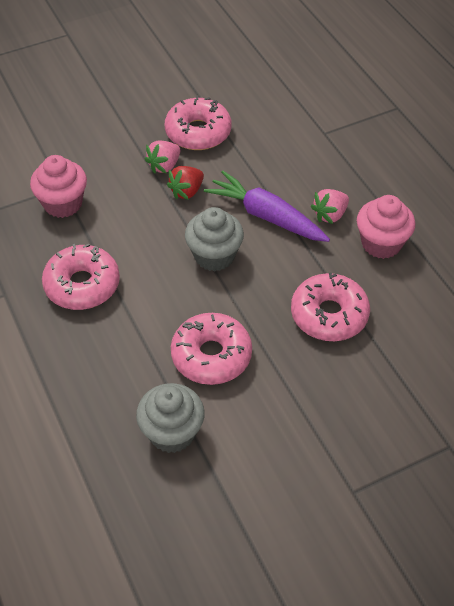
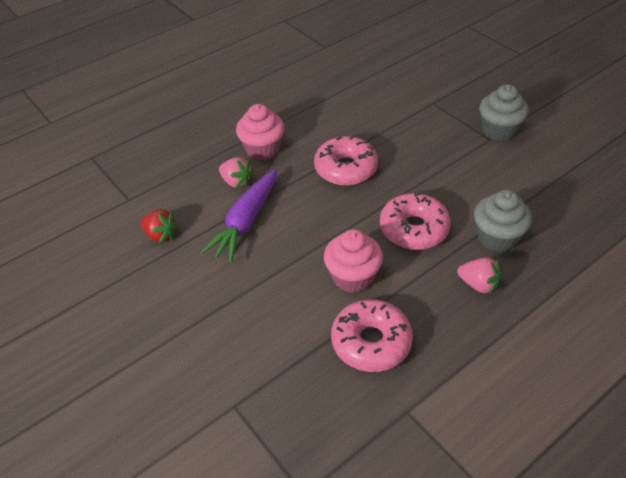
camera: 100 degrees left, 5 degrees down
(63, 204) = (261, 395): pink cupcake -> pink cupcake (353, 277)
(164, 166) = (187, 313): pink strawberry -> pink strawberry (478, 284)
(187, 191) = (223, 286): red strawberry -> red strawberry (160, 235)
(198, 132) = (131, 296): pink donut -> none
(214, 256) = (304, 248): grey cupcake -> grey cupcake (499, 130)

